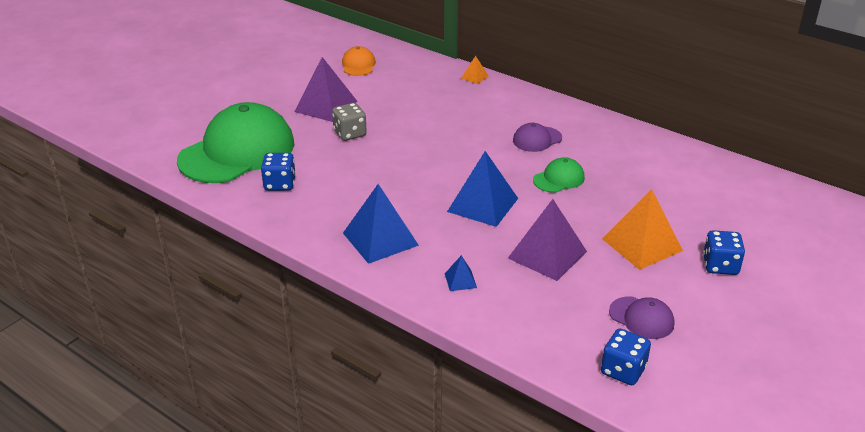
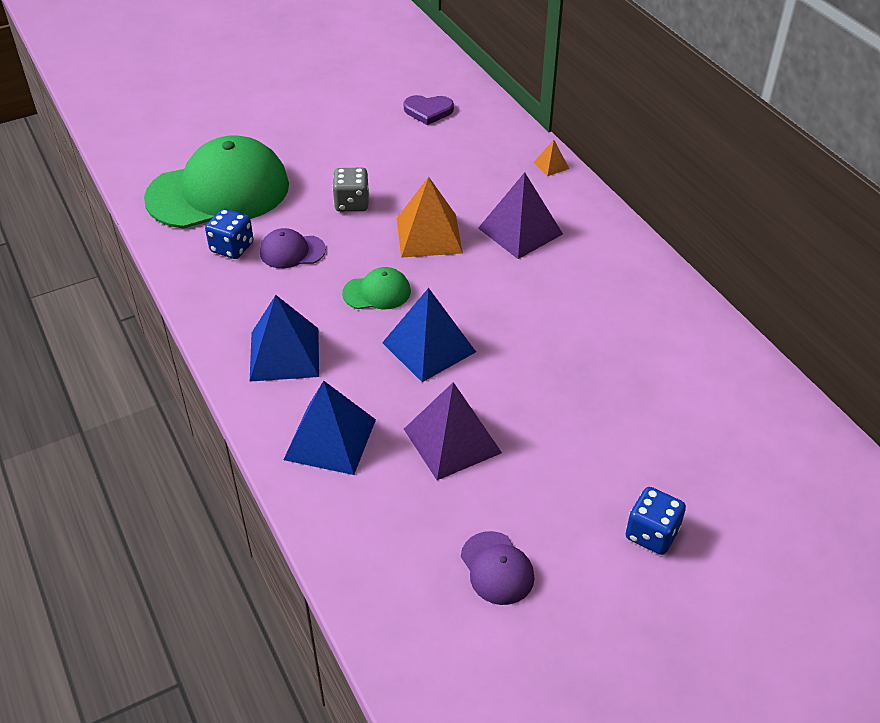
camera: 25 degrees right, 10 degrees up
(326, 106) = (352, 158): purple pyramid -> purple pyramid (520, 231)
(358, 65) = (428, 111): orange cap -> purple heart
(460, 280) = (330, 439): blue pyramid -> blue pyramid, size x2.16
(537, 139) = (560, 276): purple cap -> purple cap (292, 251)
(559, 179) = (544, 341): green cap -> green cap (377, 292)
(623, 370) = (421, 629): blue dice -> none
(642, 244) = (576, 468): orange pyramid -> orange pyramid (429, 235)

